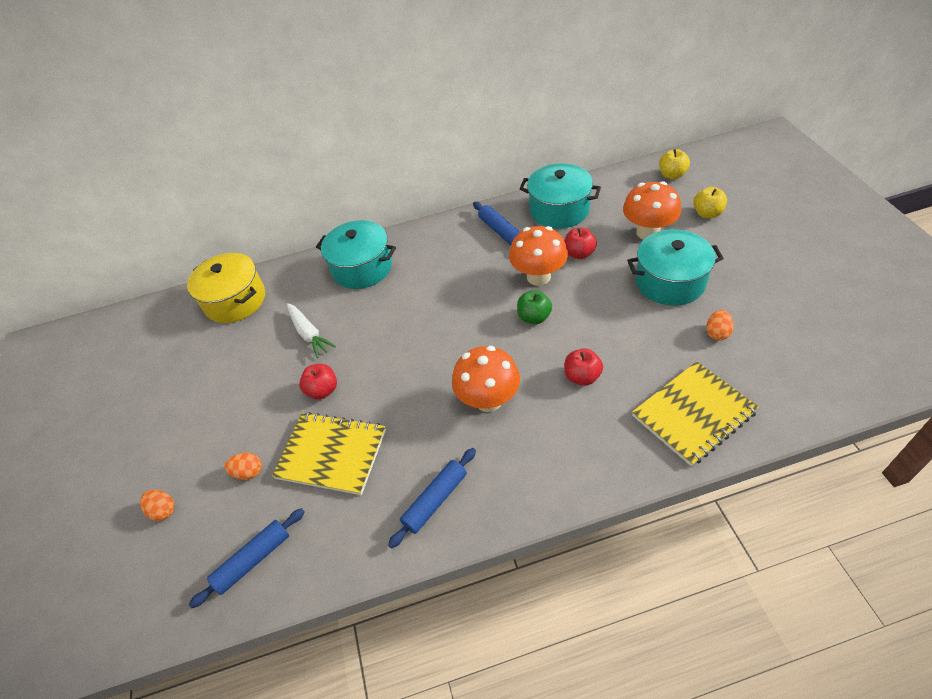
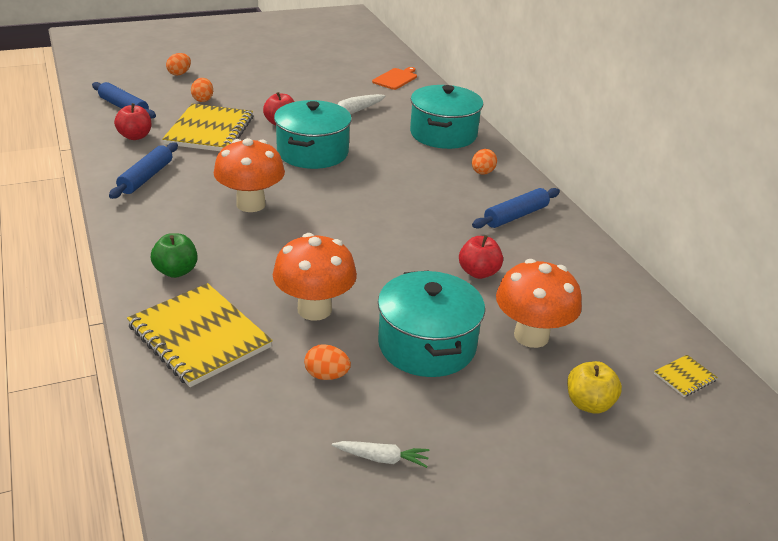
camera: 75 degrees right, 15 degrees down
(235, 300) = (396, 78): yellow pot -> orange cutting board
(433, 246) = (482, 173): none -> orange egg
(435, 500) = (146, 177): blue rolling pin -> blue rolling pin turned 75 degrees clockwise
(534, 317) = (365, 234): green apple -> green apple (176, 271)
(538, 277) = (433, 240): orange mushroom -> orange mushroom (314, 309)
(559, 210) = (567, 261): turquoise pot -> turquoise pot (312, 152)
(582, 376) = (271, 262): red apple -> red apple (135, 136)
(672, 175) = (685, 377): yellow apple -> yellow notebook
(787, 303) = (382, 458): none -> white carrot

